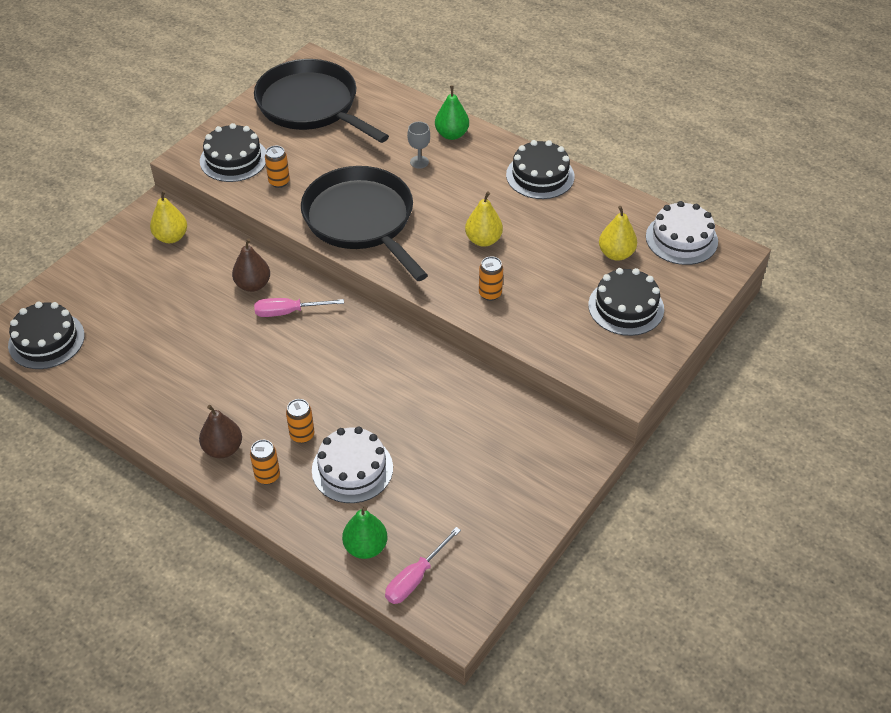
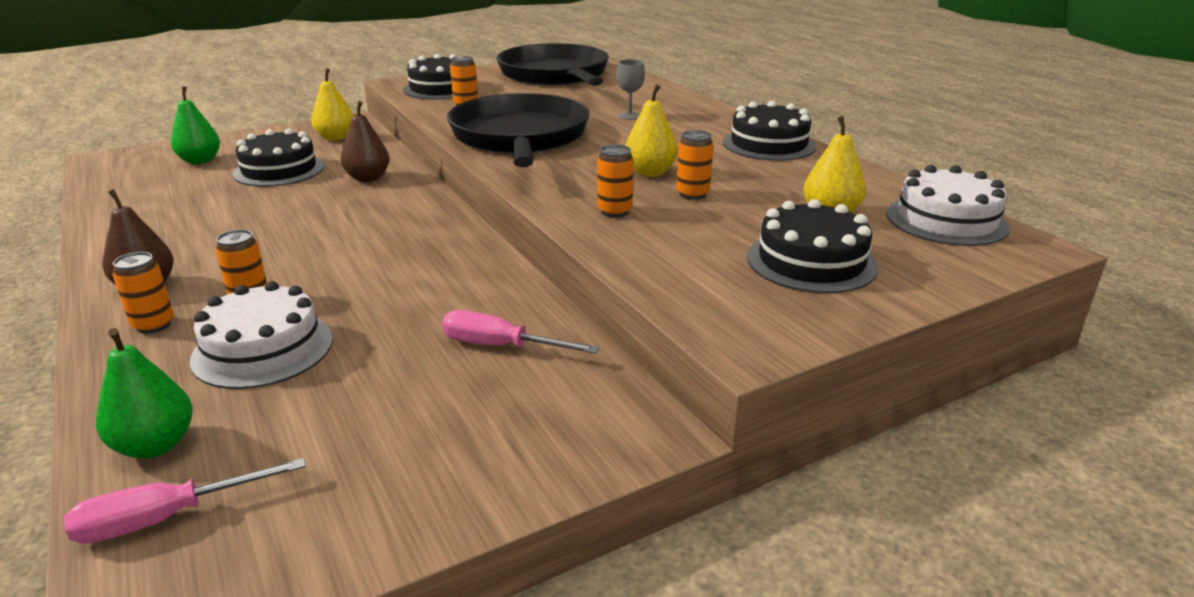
camera: 25 degrees right, 20 degrees down
(46, 340) = (124, 172): black cake -> black cake (279, 170)
(288, 312) = (377, 202): pink screwdriver -> pink screwdriver (501, 346)
(452, 134) = (685, 107): green pear -> green pear (200, 161)
(525, 258) = (692, 194): none -> orange can

